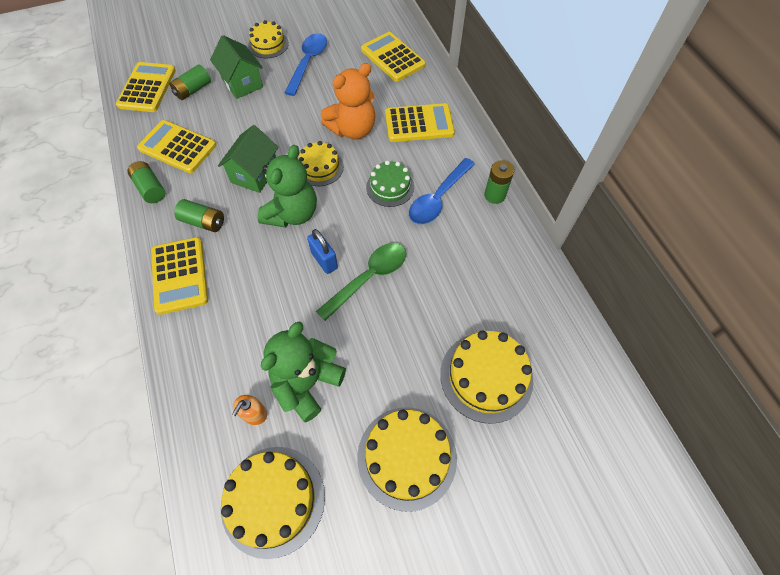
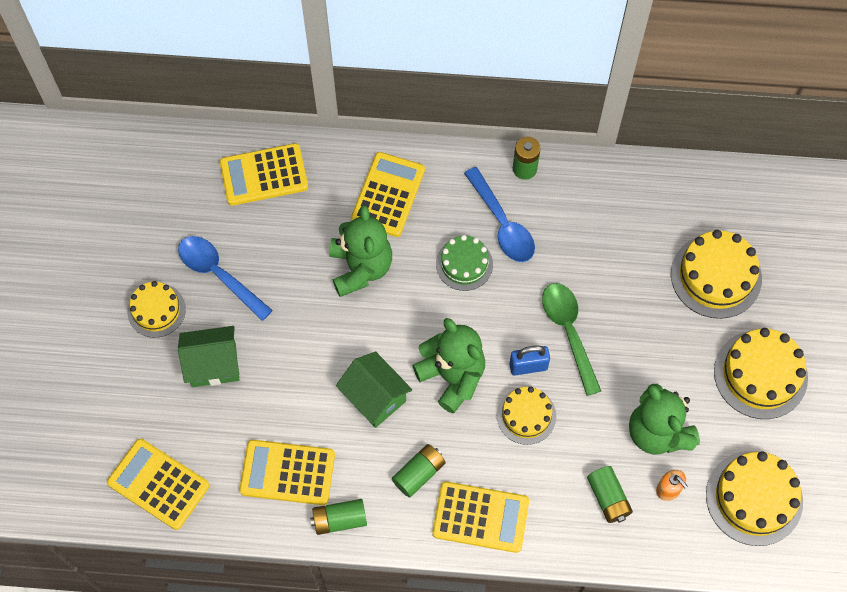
camera: 65 degrees left, 5 degrees up
(177, 147) = (287, 472): yellow calculator -> yellow calculator turned 45 degrees clockwise
(193, 90) = (194, 428): green battery -> green battery (608, 498)
(320, 167) = (400, 324): yellow cake -> yellow cake (526, 415)
(353, 129) = (360, 268): orange teddy bear -> green teddy bear

